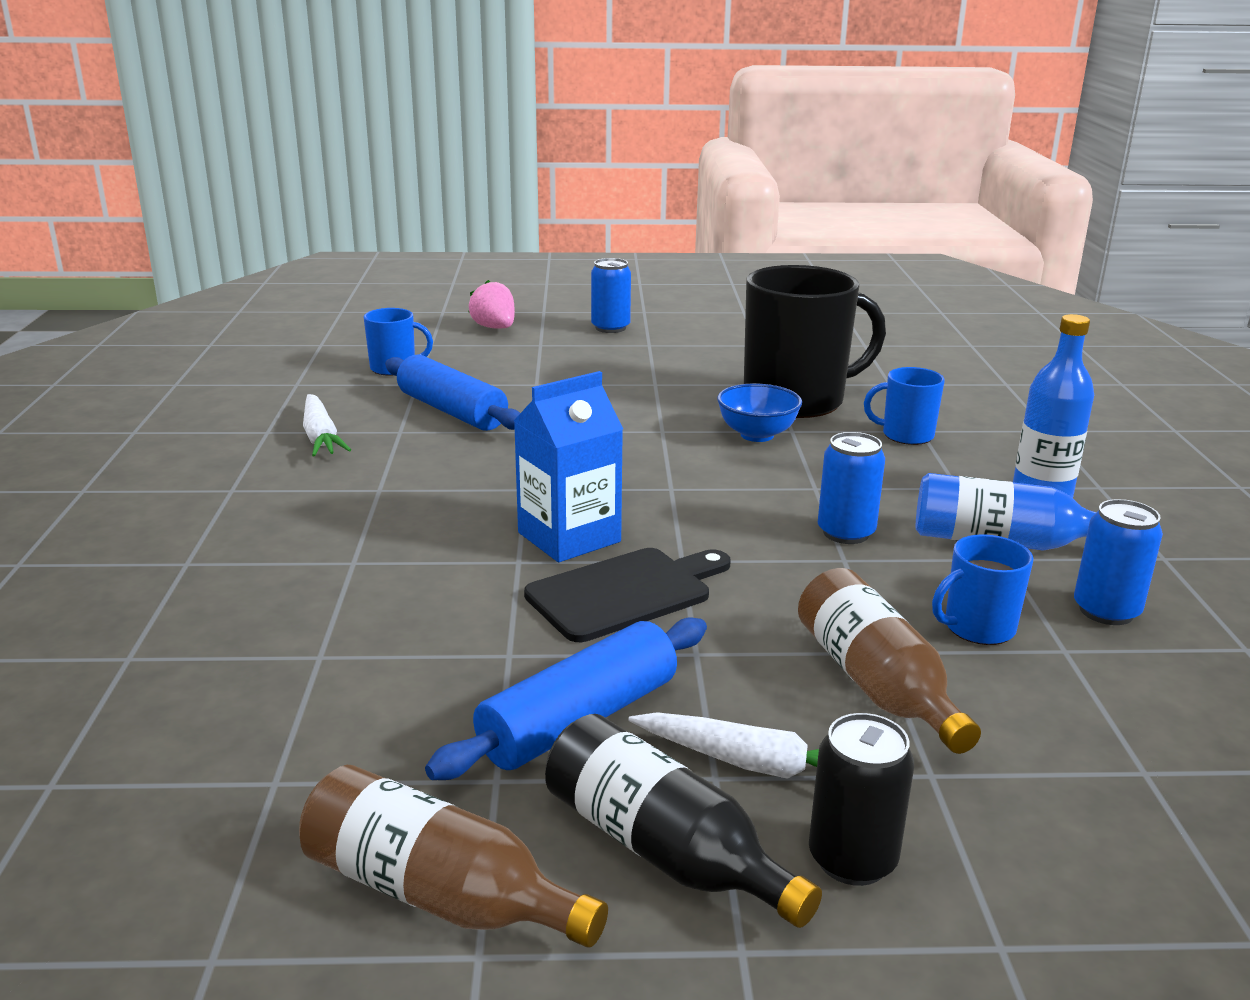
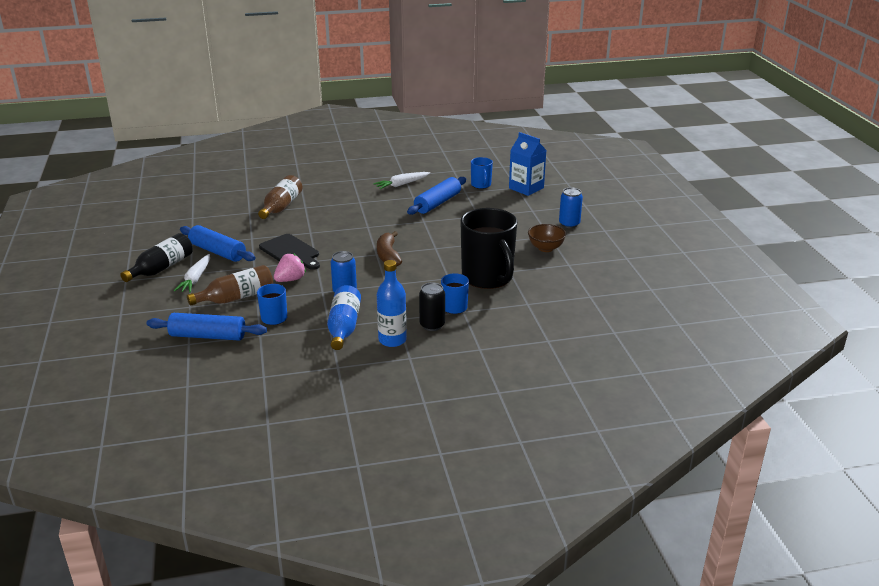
camera: 80 degrees right, 5 degrees up
(438, 894) = (150, 243): brown bottle -> brown bottle (281, 207)
(494, 328) = (549, 197): pink strawberry -> pink strawberry (290, 280)
(569, 537) = (329, 239): blue carton -> blue carton (526, 188)
(683, 476) = (388, 255): none -> brown banana
(695, 351) = (545, 248): none -> brown bowl
(757, 435) = (439, 269): blue bowl -> none
(852, 859) = (154, 294): black can -> black can (432, 325)
(1095, 735) = (208, 336): none -> blue rolling pin
(1106, 611) = (289, 347): blue can -> none

